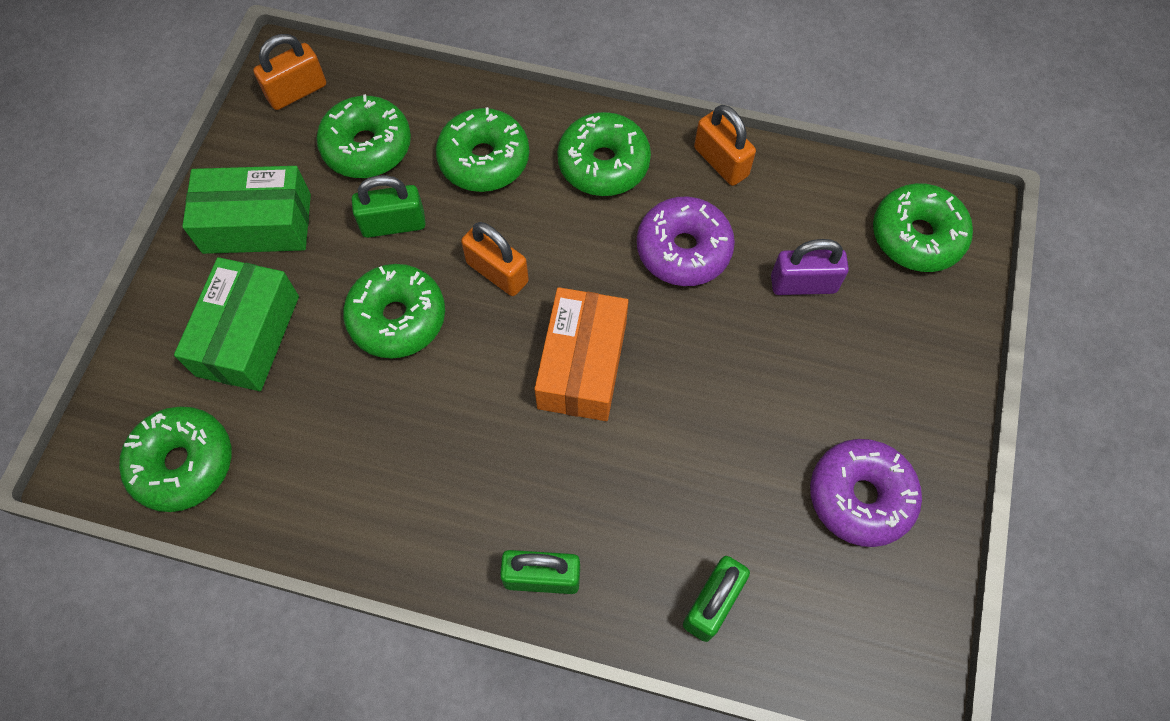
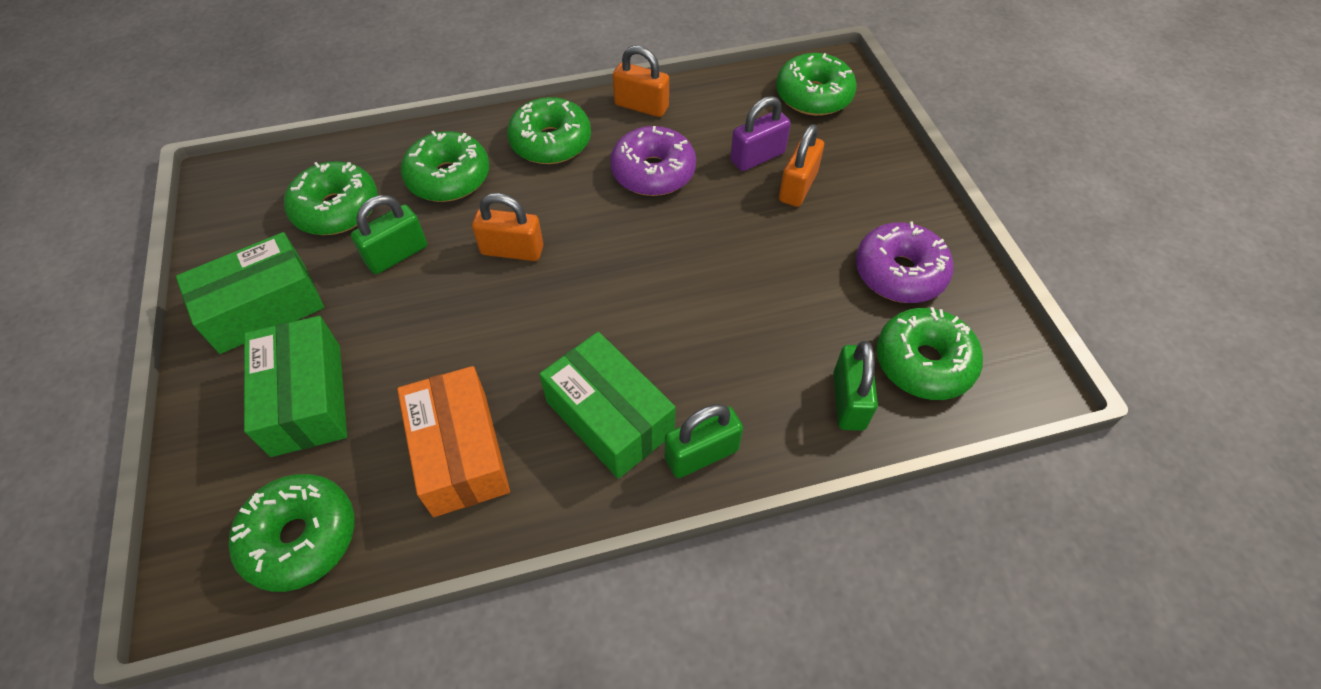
camera: 30 degrees left, 10 degrees down
(297, 91) = (244, 195): orange padlock -> orange padlock (798, 187)
(397, 318) = (444, 321): green donut -> green donut (923, 362)
(484, 494) = (609, 417): none -> green box
(582, 365) = (627, 283): orange box -> orange box (460, 453)

